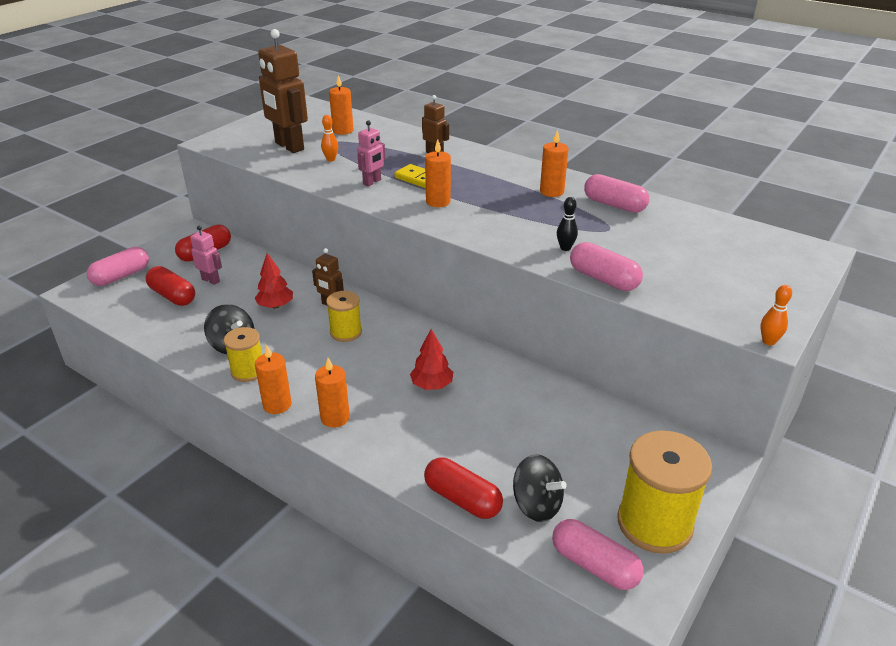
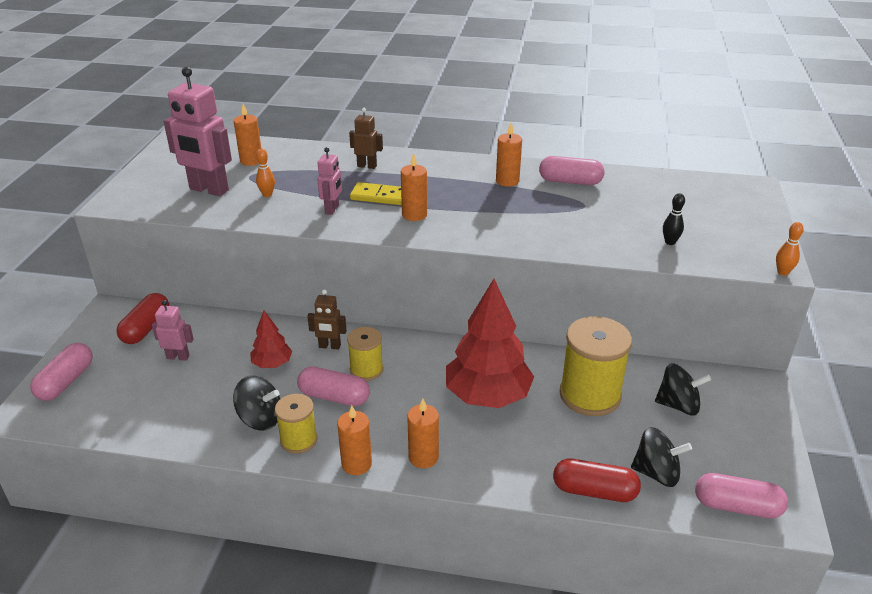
camera: 25 degrees left, 0 degrees up
(173, 296) = (148, 386): red capsule -> none
(289, 146) = (208, 190): brown robot -> pink robot
(432, 385) = (487, 396): red tree -> red tree, size x2.01
(565, 248) = (565, 232): black bowling pin -> black bowling pin (670, 242)
(603, 279) = (620, 253): pink capsule -> pink capsule (334, 397)
(611, 451) = (678, 405): none -> black spinning top
(654, 523) = (753, 454): yellow spool -> yellow spool (590, 395)

